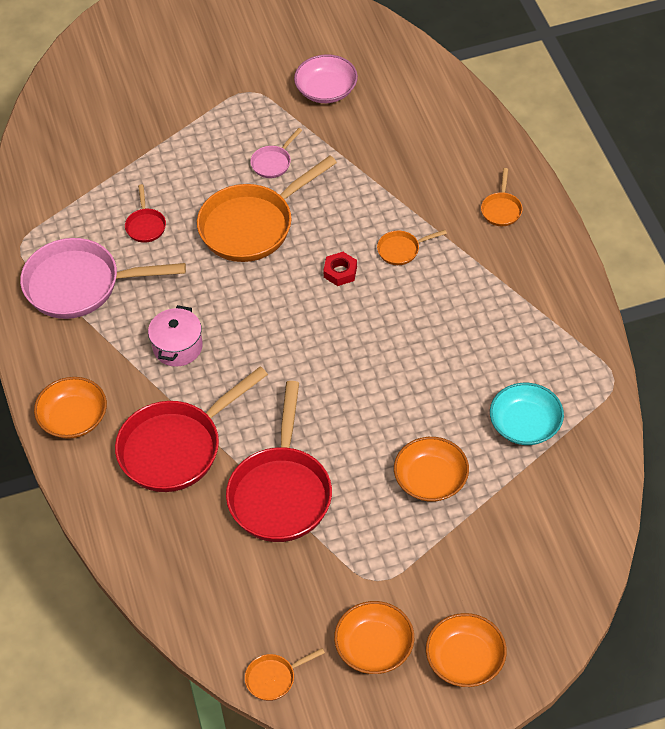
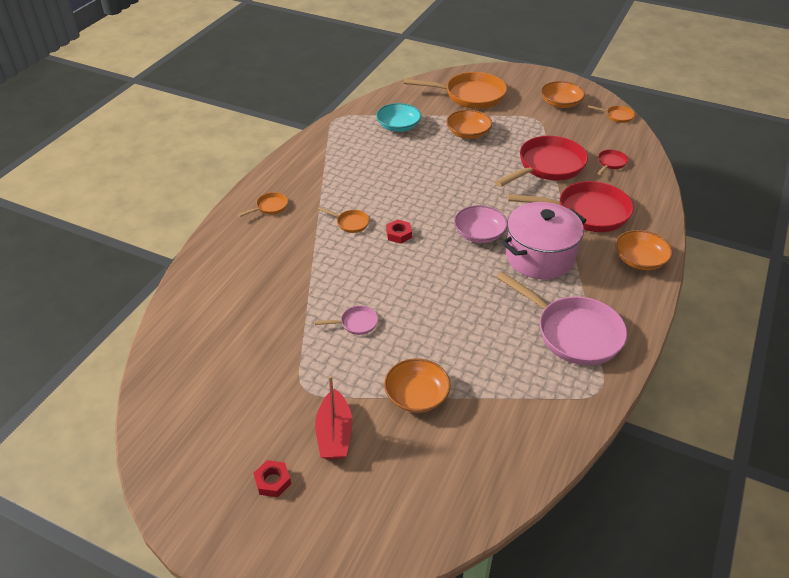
camera: 140 degrees left, 10 degrees down
(145, 225) = (489, 342): red pan -> red pan (611, 163)
(177, 347) = (539, 257): pink pot -> pink pot, size x1.78
(192, 81) = (334, 434): none -> red boat
(199, 31) = (273, 481): none -> red nut
(252, 225) = (418, 293): orange pan -> orange pan (470, 96)
(326, 90) = (255, 348): pink bowl -> pink bowl (479, 234)
(465, 659) = (526, 83): orange bowl -> orange bowl (416, 395)

